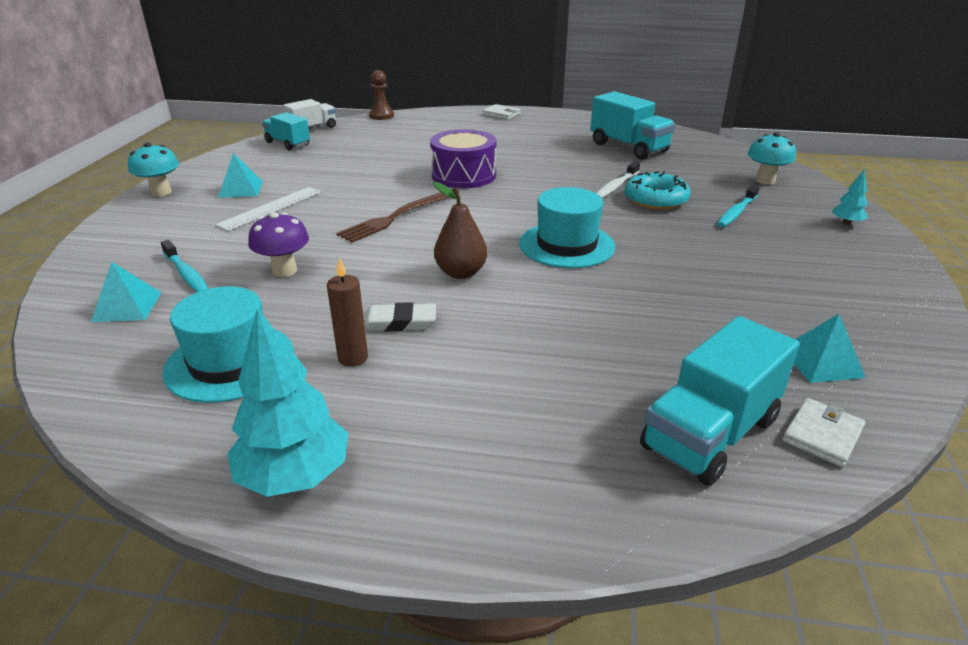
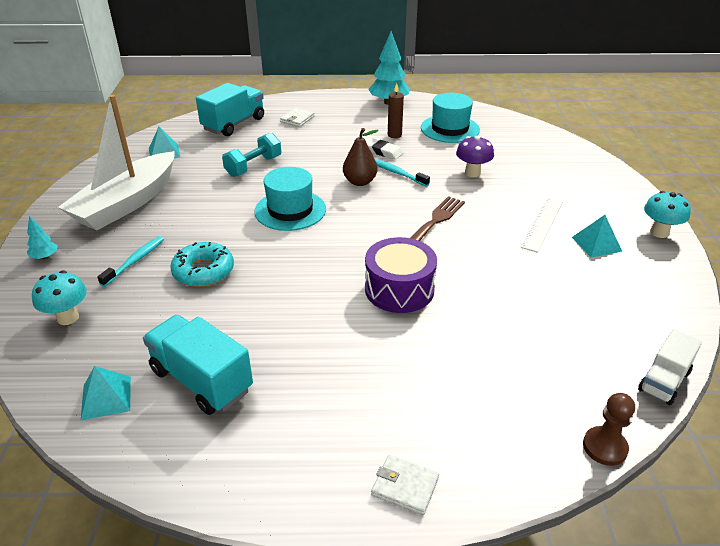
camera: 170 degrees right, 5 degrees up
(127, 307) = (534, 146): turquoise pyramid -> turquoise pyramid (106, 397)
(186, 274) = (529, 165): turquoise toothbrush -> turquoise toothbrush (397, 173)
(287, 144) = (649, 333): turquoise truck -> none
(399, 322) = (382, 151): white eraser -> white eraser turned 45 degrees clockwise
(616, 186) = (237, 288): white toothbrush -> none
(632, 314) = (253, 166): none -> turquoise dumbbell
(805, 273) = (127, 203): none -> white boat
(822, 435) = (188, 127): white wallet -> white wallet (297, 119)

